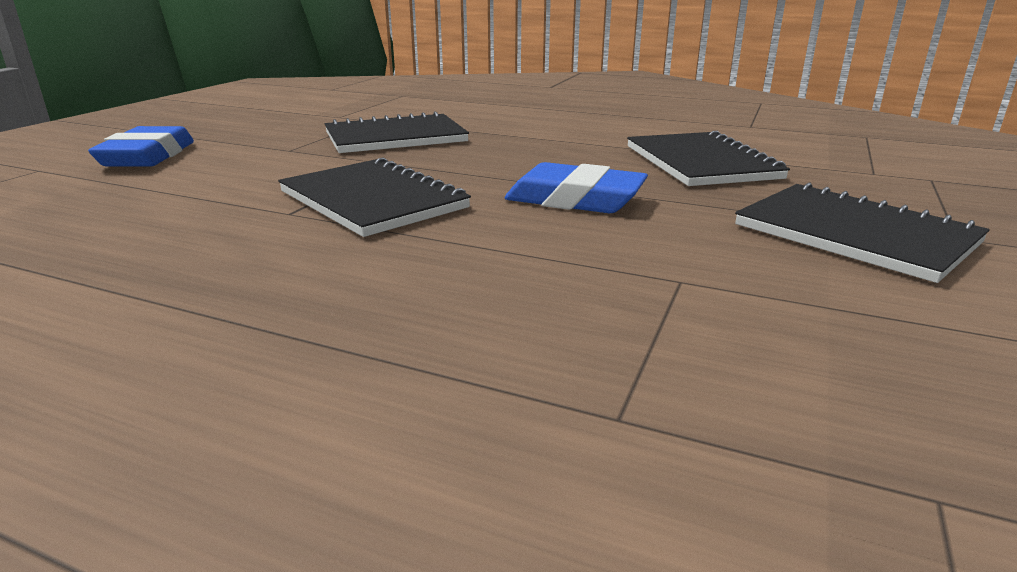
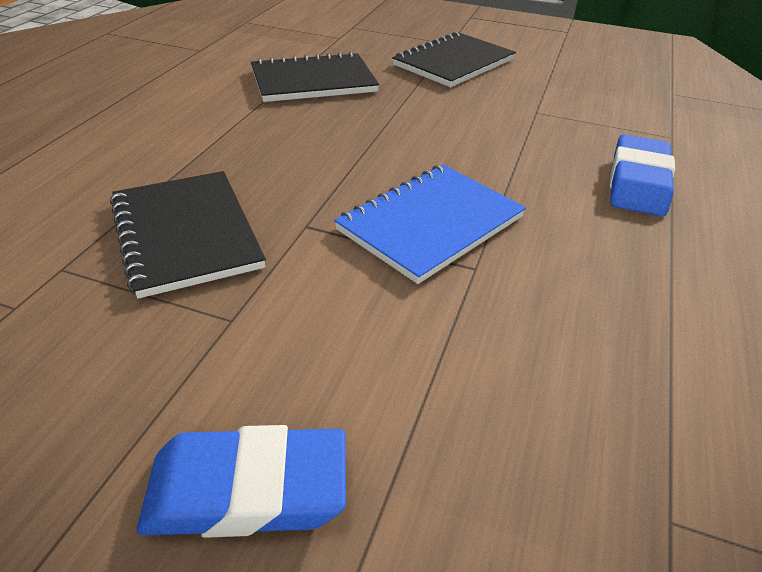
camera: 95 degrees left, 15 degrees up
(372, 200) = (431, 224): black notebook -> blue notebook
(575, 199) = (410, 133): blue eraser -> blue eraser (638, 182)

